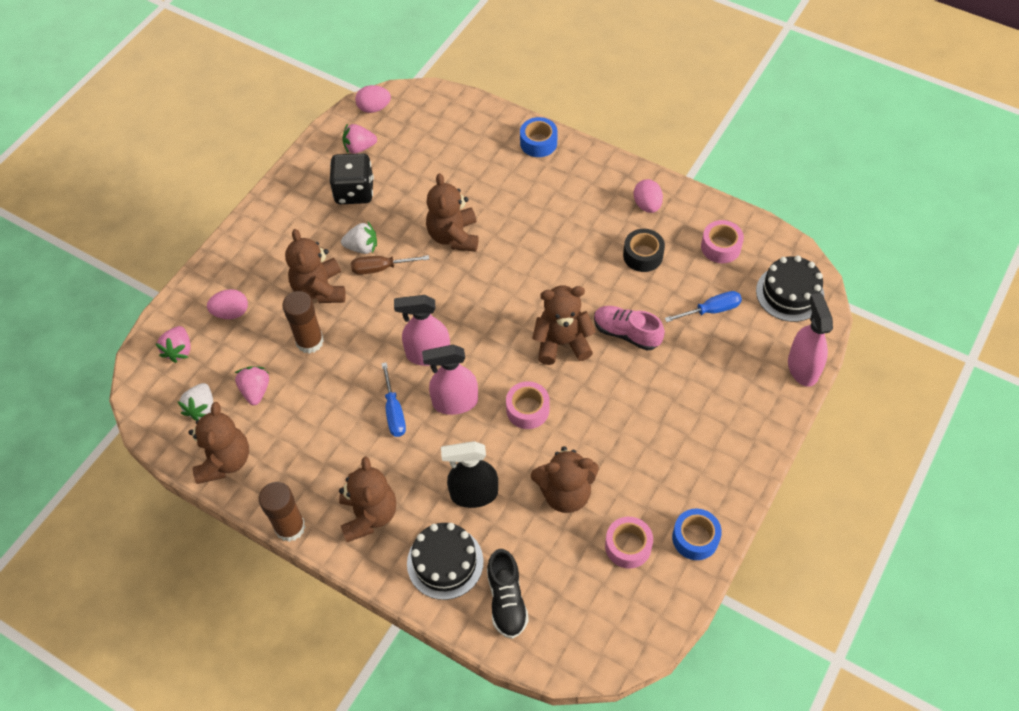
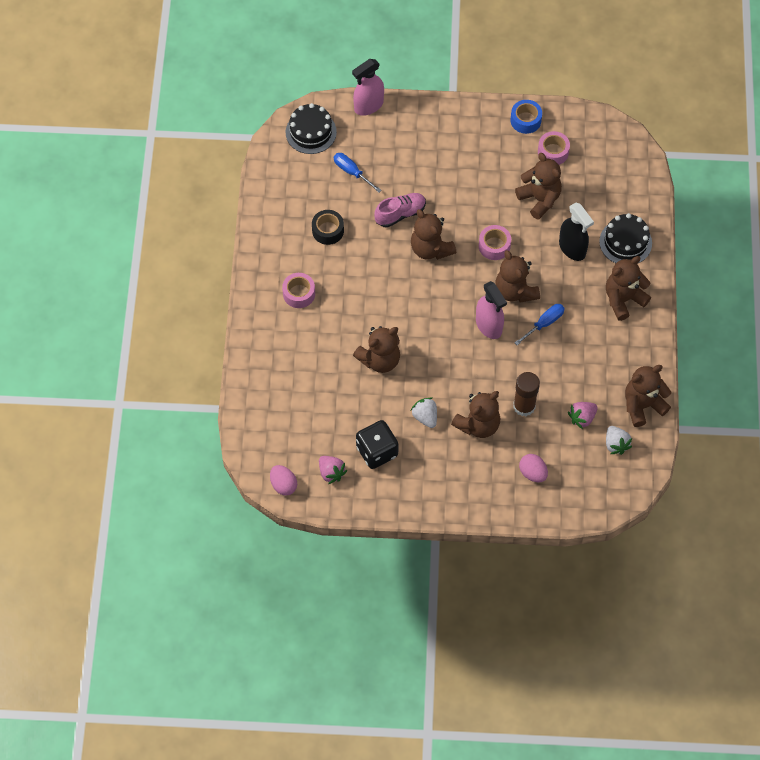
camera: 120 degrees left, 5 degrees up
(179, 350) = (583, 488): pink strawberry -> none
(201, 408) = (616, 444): white strawberry -> white strawberry turned 90 degrees clockwise
(290, 527) = (660, 339): brown glue stick -> none
(381, 268) = (436, 393): brown screwdriver -> none
(455, 402) = (515, 291): pink spray bottle -> brown teddy bear
(506, 600) = (627, 199): black shoe -> none
(538, 143) = (256, 345): blue tape -> none
(626, 333) = (400, 214): pink shoe -> pink shoe turned 120 degrees counterclockwise
(647, 205) = (279, 246): pink egg -> none
(720, 247) = (293, 186): pink tape -> pink tape (299, 294)

